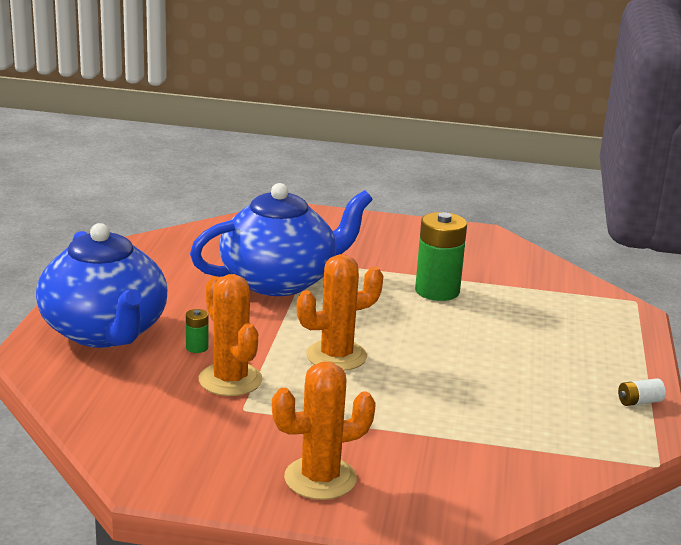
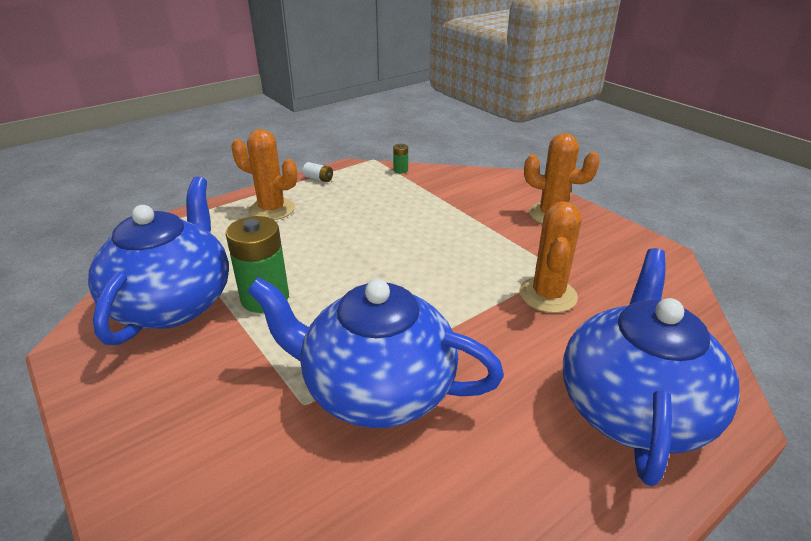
camera: 135 degrees left, 10 degrees up
(197, 347) = (549, 340): green battery -> green battery (400, 170)
(336, 356) = (442, 278): orange cactus -> orange cactus (272, 209)
(485, 266) = (174, 303): none -> blue teapot

